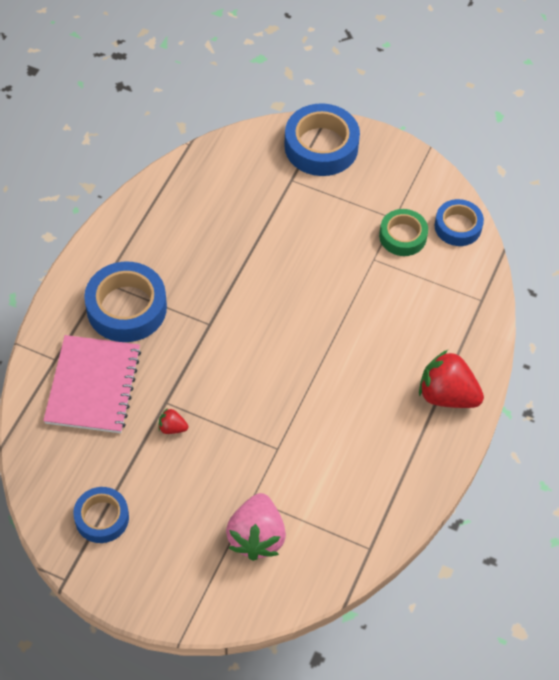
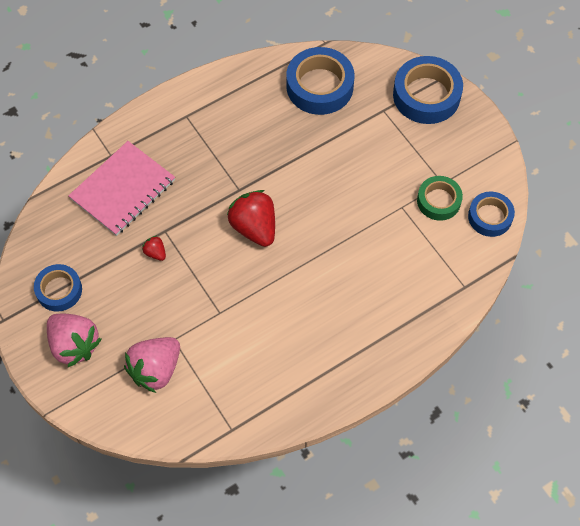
camera: 35 degrees right, 5 degrees up
(126, 308) = (188, 144): blue tape -> blue tape (319, 86)
(158, 561) = (74, 345): none -> pink strawberry
(447, 395) = (379, 346): red strawberry -> red strawberry (254, 227)

